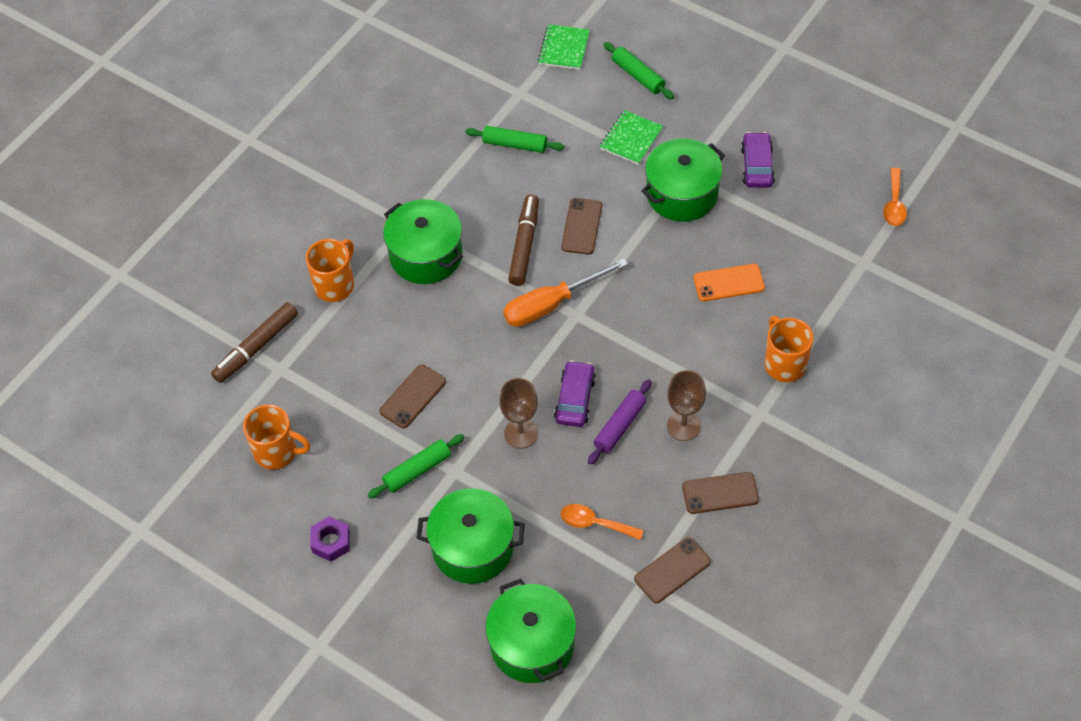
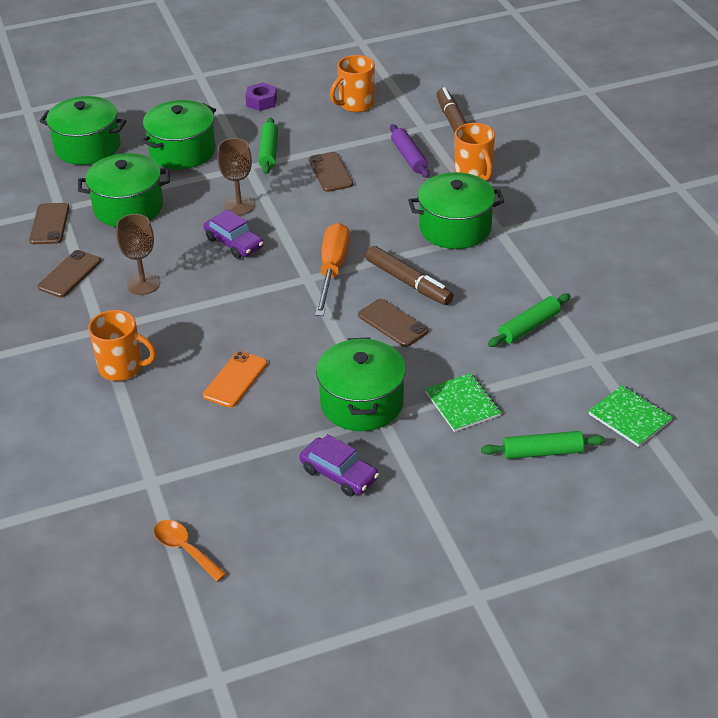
camera: 125 degrees right, 15 degrees down
(595, 523) = (128, 207): orange spoon -> green pot
(619, 426) = (184, 253): purple rolling pin -> purple rolling pin (409, 157)

